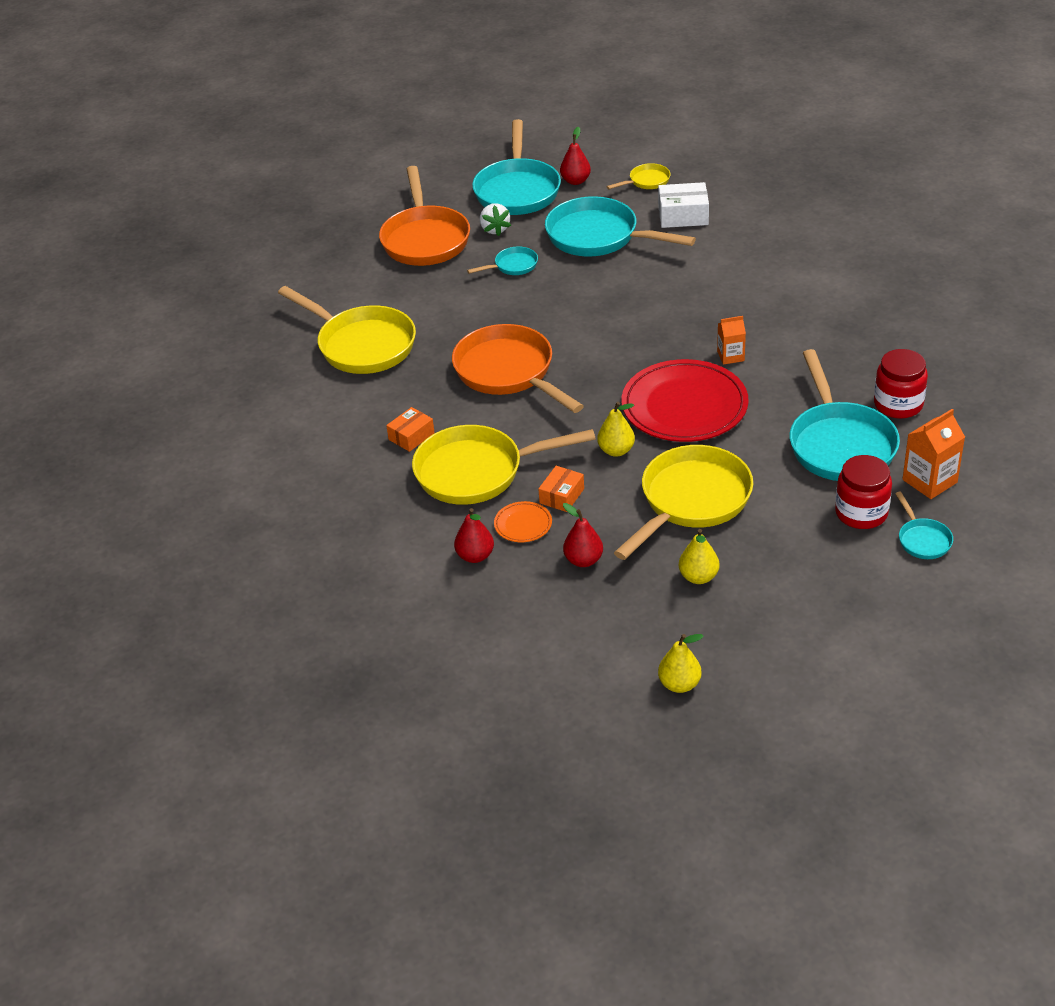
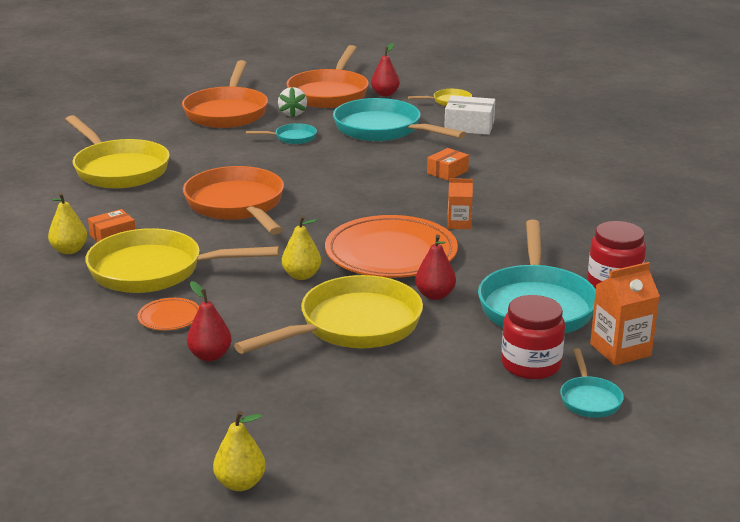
camera: 10 degrees right, 15 degrees down
(475, 556) = (104, 334): red pear -> red pear (435, 295)
(517, 190) = (329, 93): turquoise pan -> orange pan
(561, 496) = (224, 301): orange box -> orange box (447, 172)
(684, 406) = (391, 253): red plate -> orange plate
(698, 577) = (322, 390): yellow pear -> yellow pear (69, 250)

